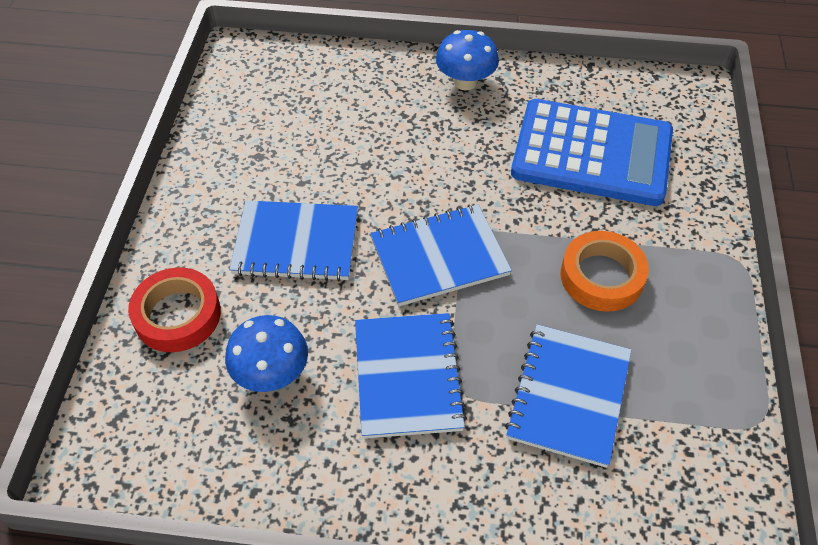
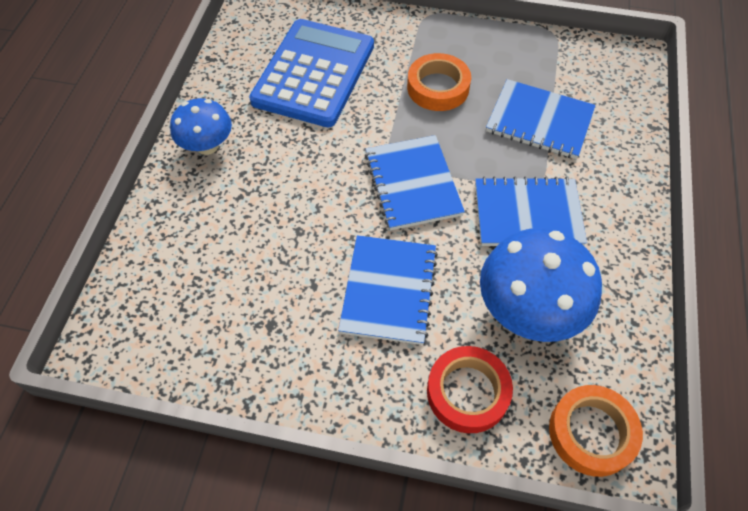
camera: 85 degrees left, 5 degrees up
(121, 431) = (591, 433): none -> orange tape
(271, 373) = (528, 310): blue mushroom -> blue mushroom, size x1.64

